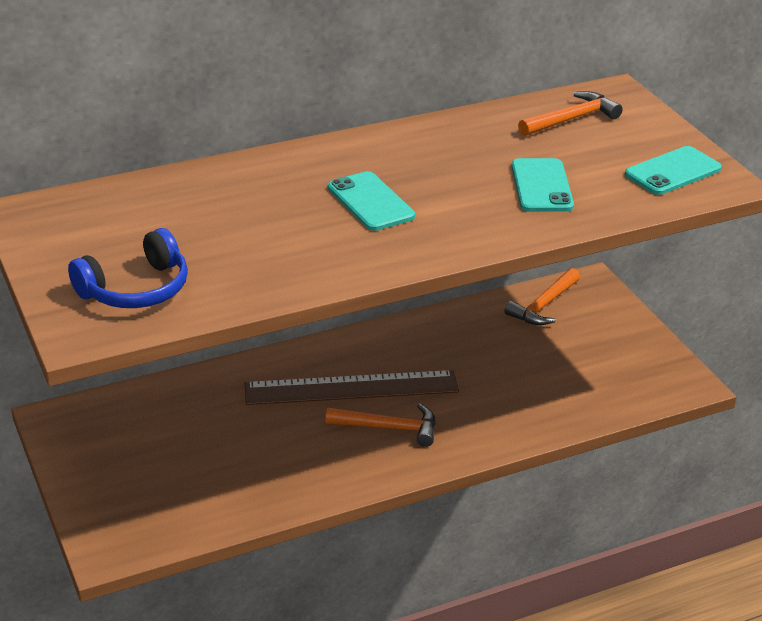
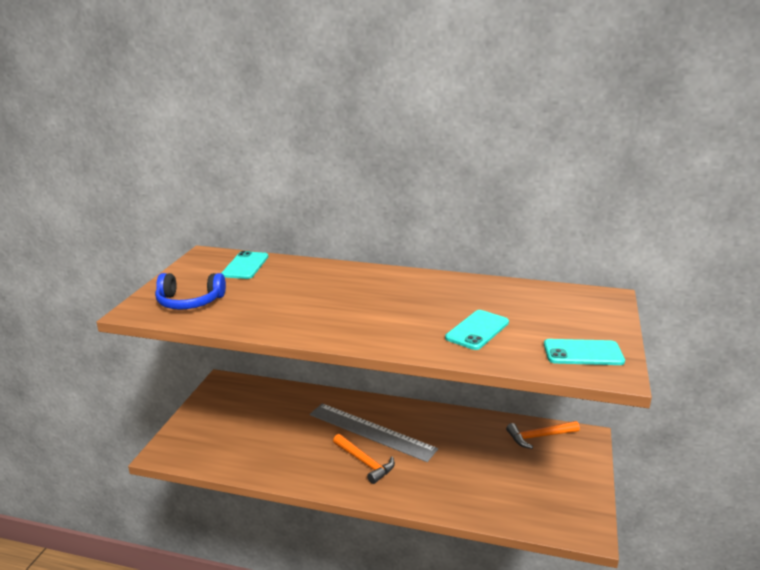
camera: 40 degrees right, 10 degrees down
(351, 388) = (371, 431): brown ruler -> grey ruler
(370, 202) = (364, 304): turquoise phone -> turquoise phone (245, 266)
(572, 119) = (554, 302): orange hammer -> none

